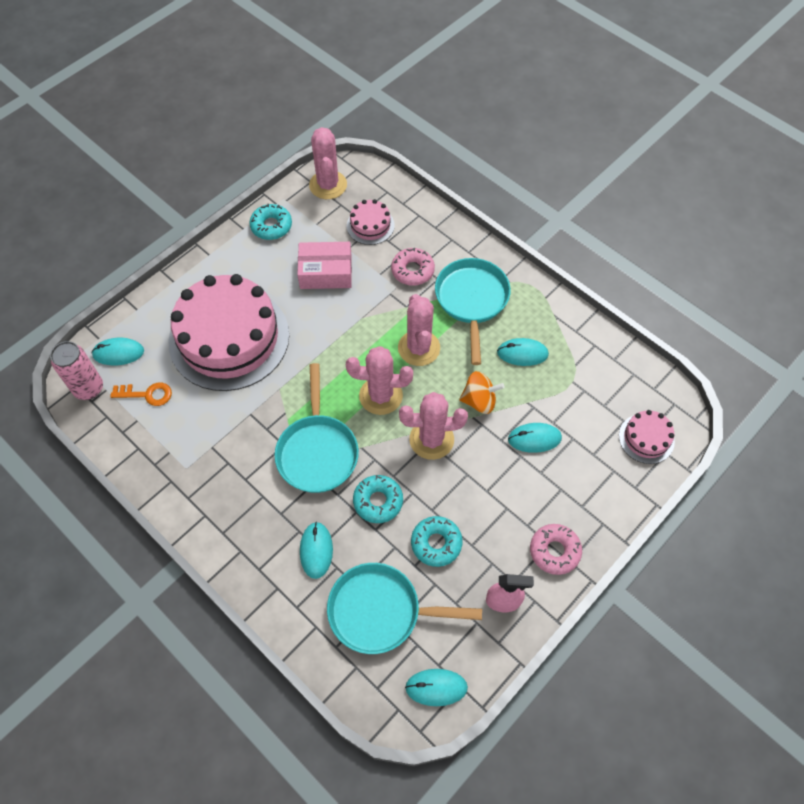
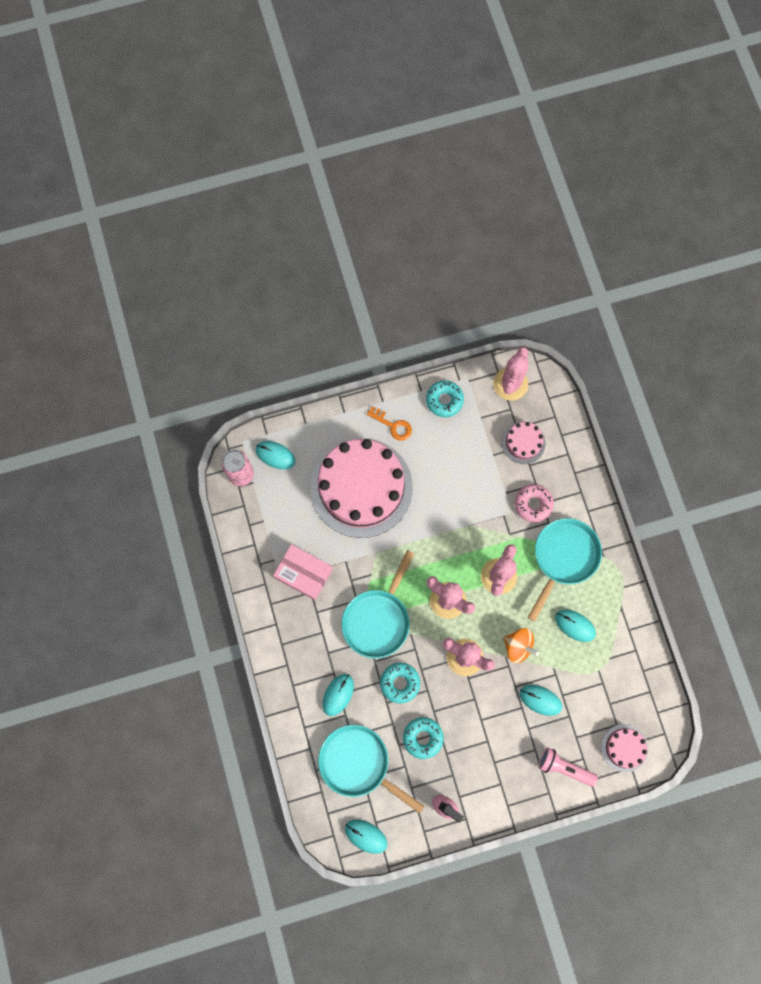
camera: 30 degrees right, 15 degrees up
(147, 394) = (280, 503): orange key -> orange key (393, 425)
(326, 272) = (464, 468): pink box -> pink box (304, 573)
(554, 551) = (501, 792): pink donut -> none
(601, 490) = (564, 767): none -> pink flashlight

